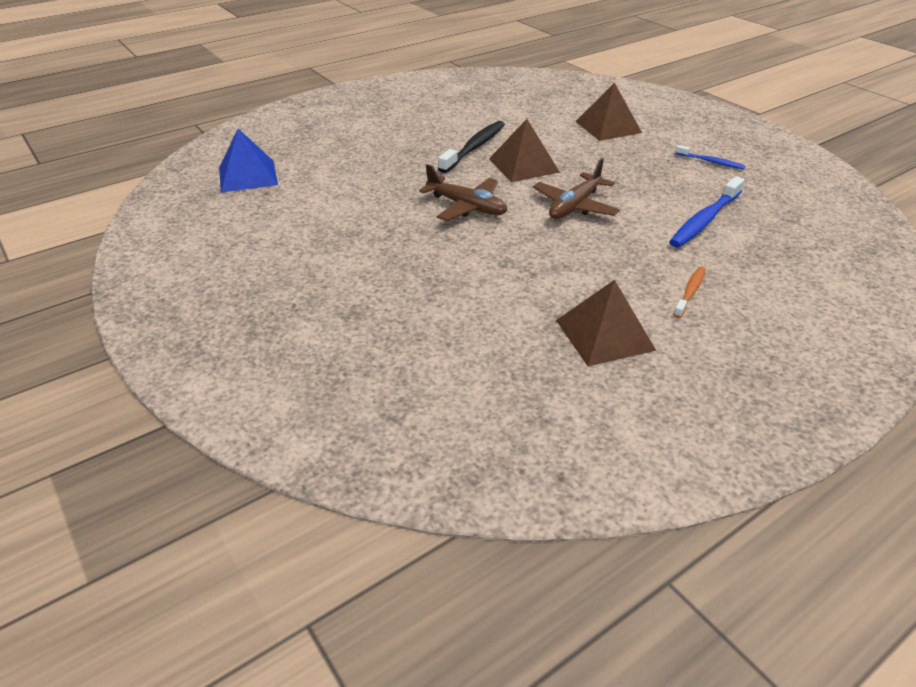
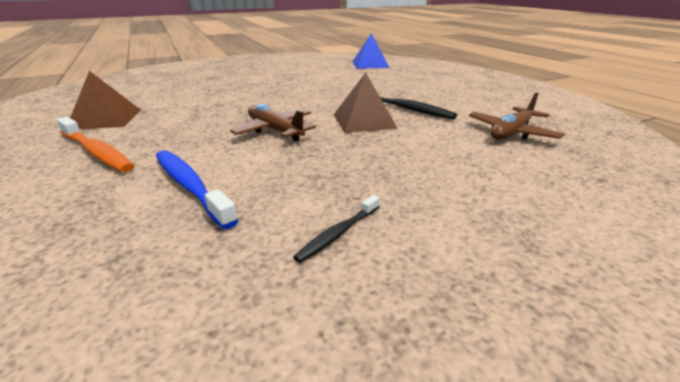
camera: 100 degrees right, 10 degrees down
(467, 207) = (301, 100): brown plane -> brown plane (511, 133)
(608, 127) = (469, 173): brown pyramid -> none
(690, 292) = (97, 152): orange toothbrush -> orange toothbrush, size x1.79
(711, 162) = (338, 233): blue toothbrush -> black toothbrush

